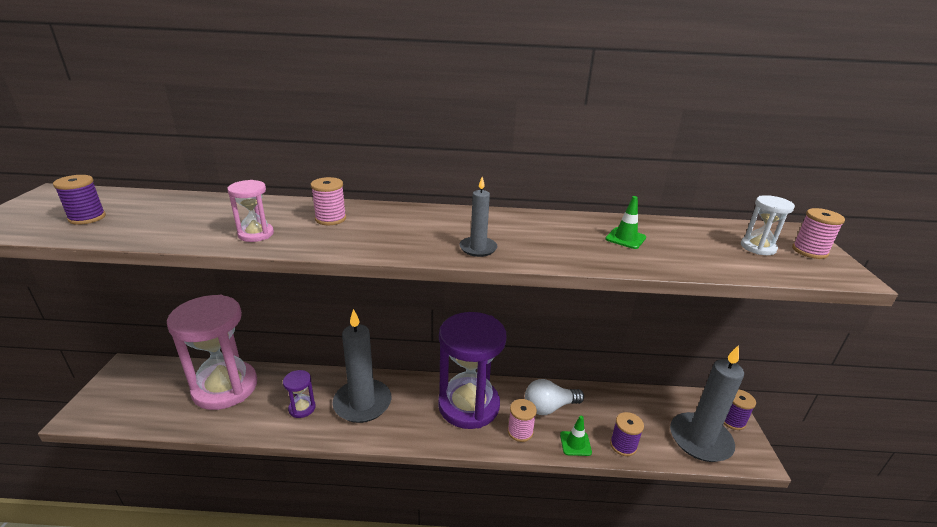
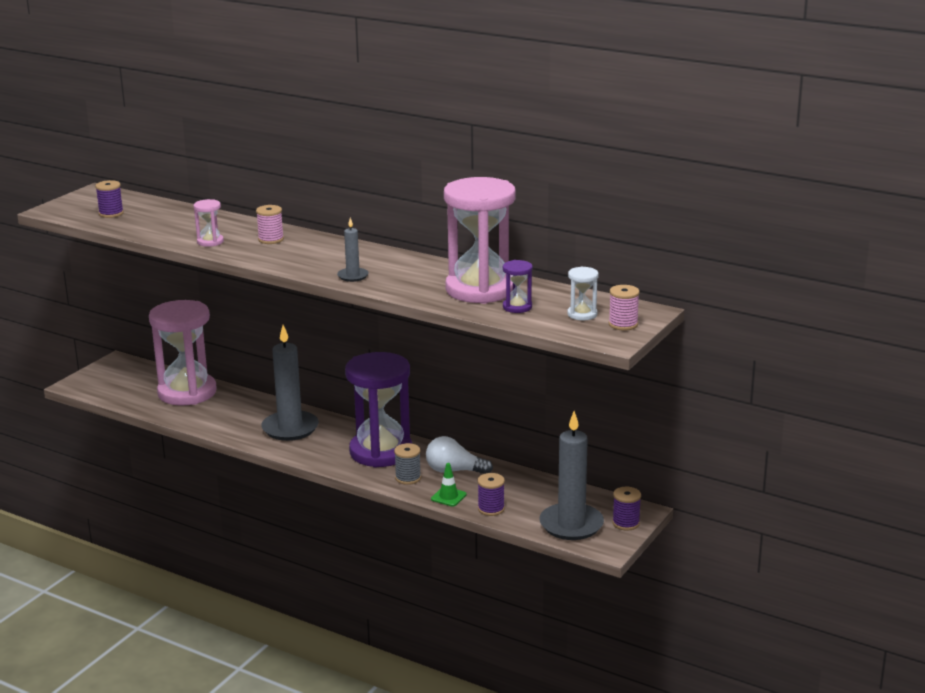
camera: 30 degrees right, 5 degrees down
(302, 408) = (238, 420): purple hourglass -> purple hourglass (517, 307)
(520, 431) = (408, 478): pink spool -> grey spool
(625, 238) = (480, 289): green traffic cone -> pink hourglass

